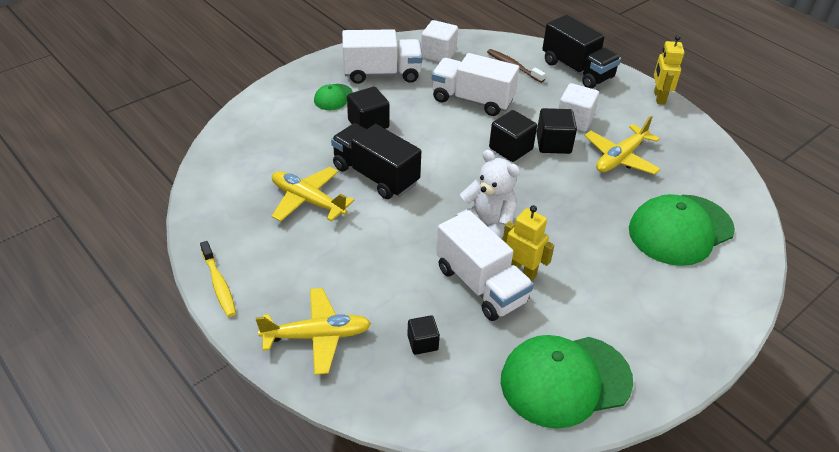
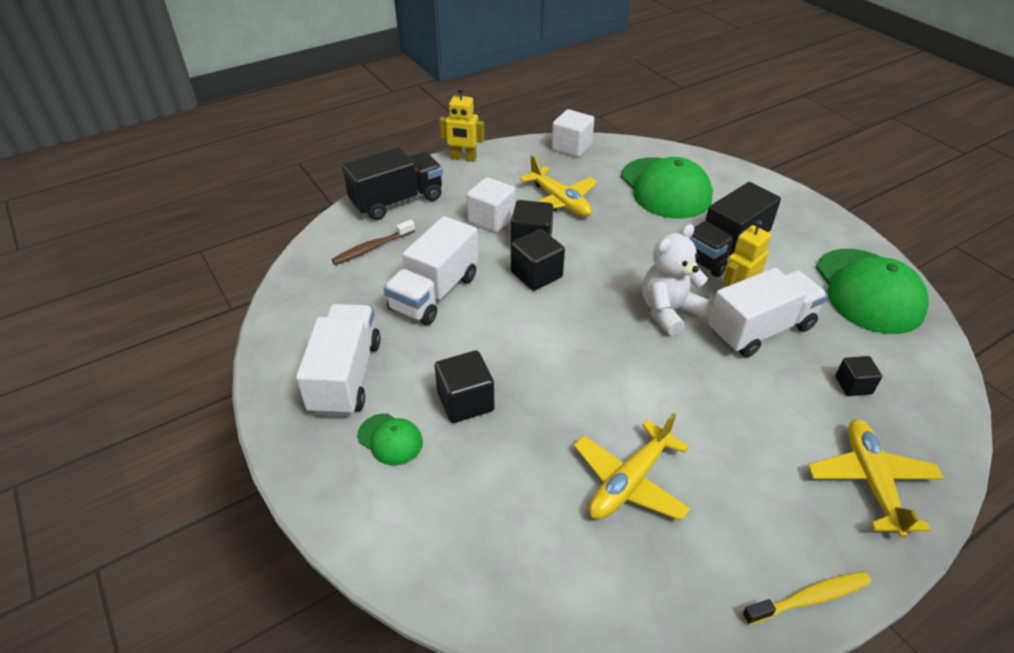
camera: 80 degrees left, 0 degrees up
(375, 175) = (579, 402): black truck -> black truck (723, 251)
(438, 54) = (318, 311): white cube -> white cube (571, 147)

